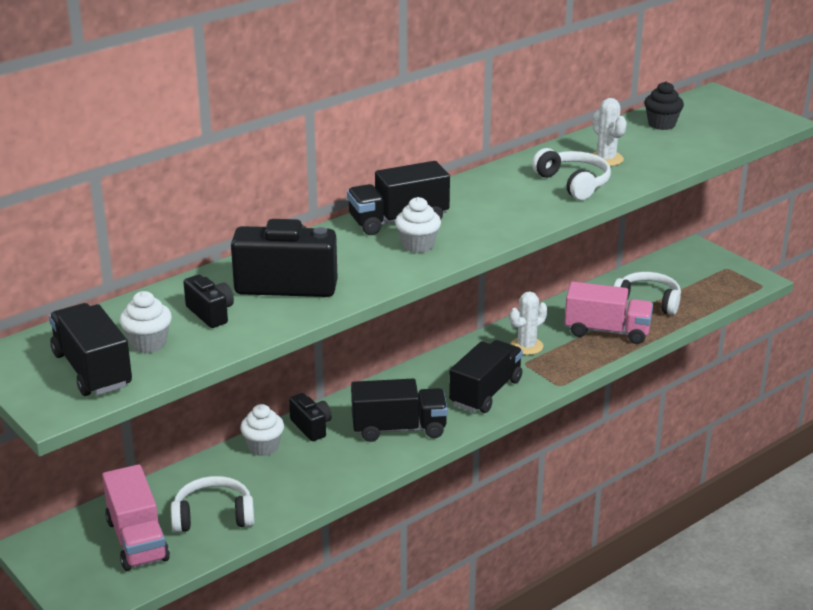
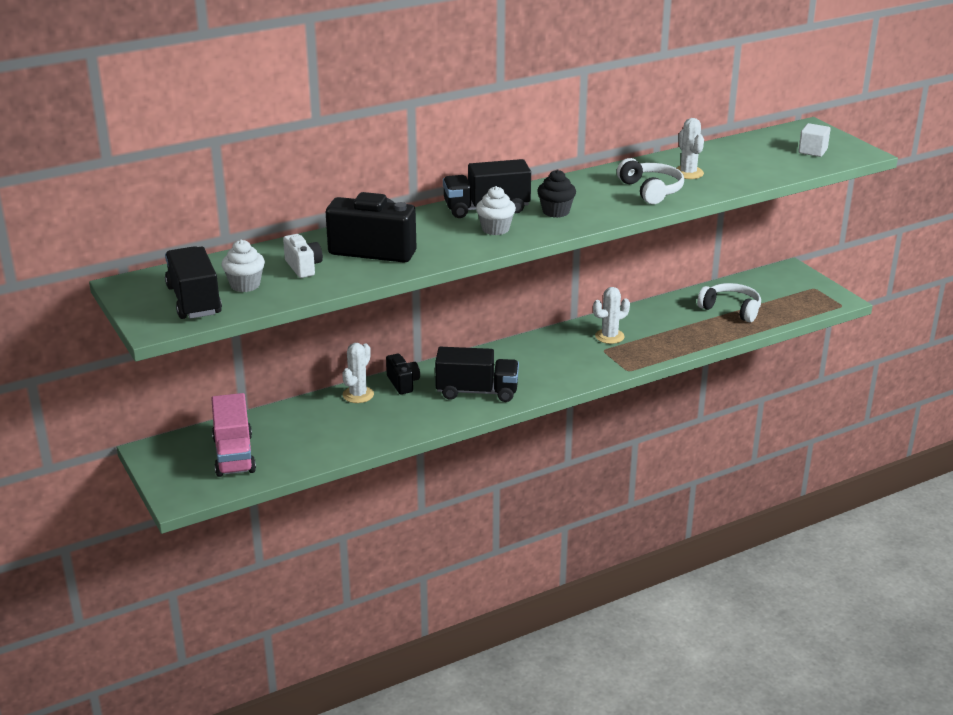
camera: 10 degrees right, 0 degrees up
(210, 313) = (303, 267): black camera -> white camera
(213, 516) = (301, 443): white headphones -> none
(263, 447) = (358, 395): white cupcake -> white cactus
(485, 392) = (561, 370): black truck -> none
(607, 331) = (685, 331): pink truck -> none
(661, 124) = (750, 148): black cupcake -> black cupcake (556, 212)
(728, 122) = (812, 151): none -> white cube

